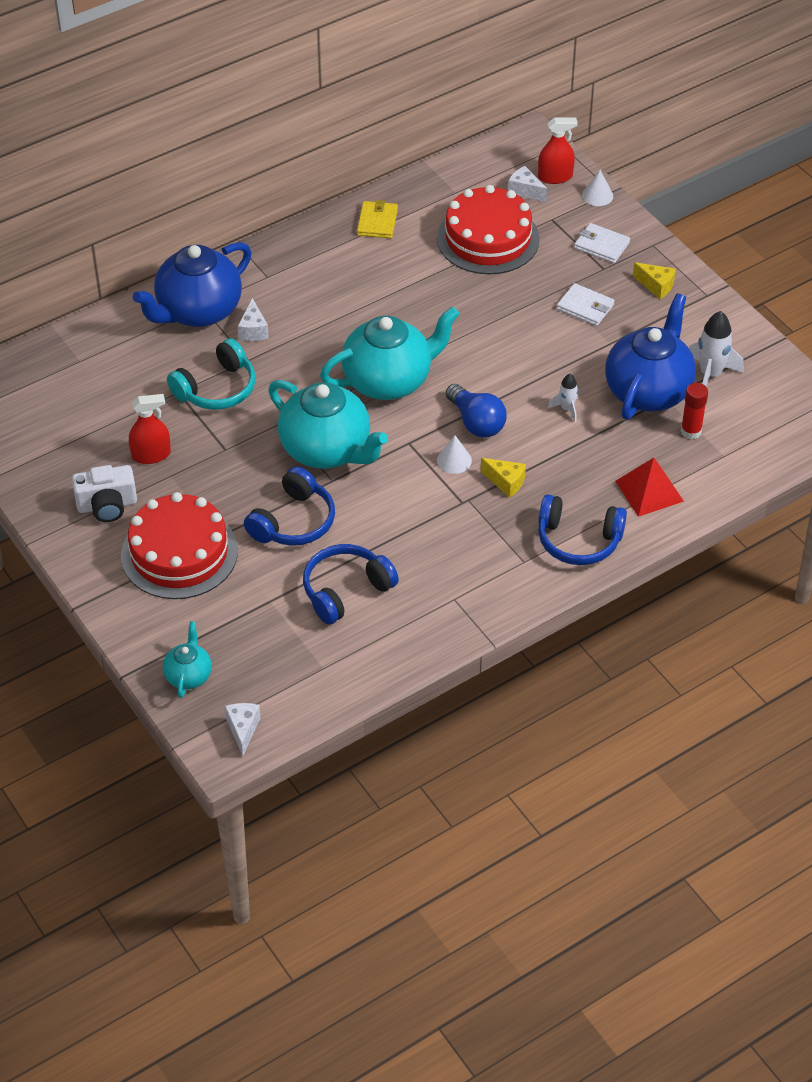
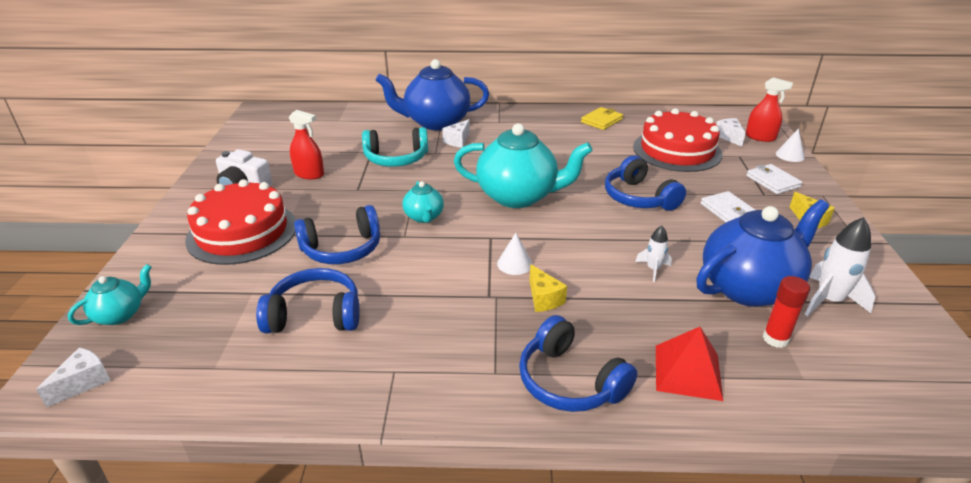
camera: 35 degrees right, 15 degrees down
(327, 450) = (424, 217): turquoise teapot -> turquoise teapot, size x0.49
(476, 422) = (561, 247): blue light bulb -> none
(498, 328) = (639, 197): none -> blue headphones

